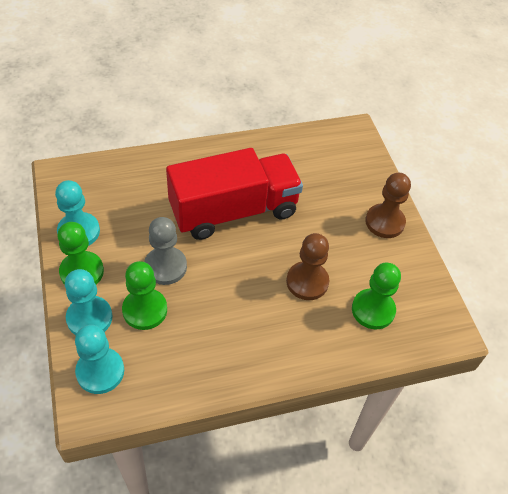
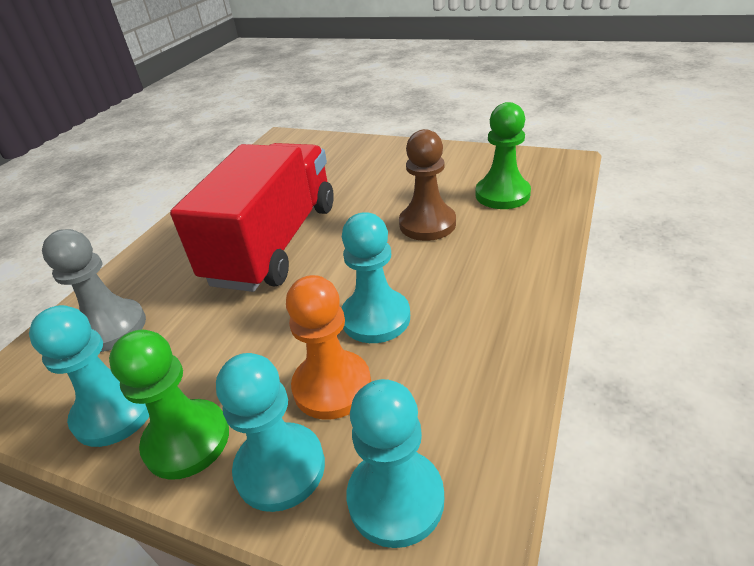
camera: 45 degrees left, 15 degrees down
(145, 310) = (332, 386): green pawn -> orange pawn
(165, 267) = (285, 334): grey pawn -> grey pawn (112, 327)
(203, 301) = (375, 318): none -> turquoise pawn
(384, 222) = (404, 155): brown pawn -> none

